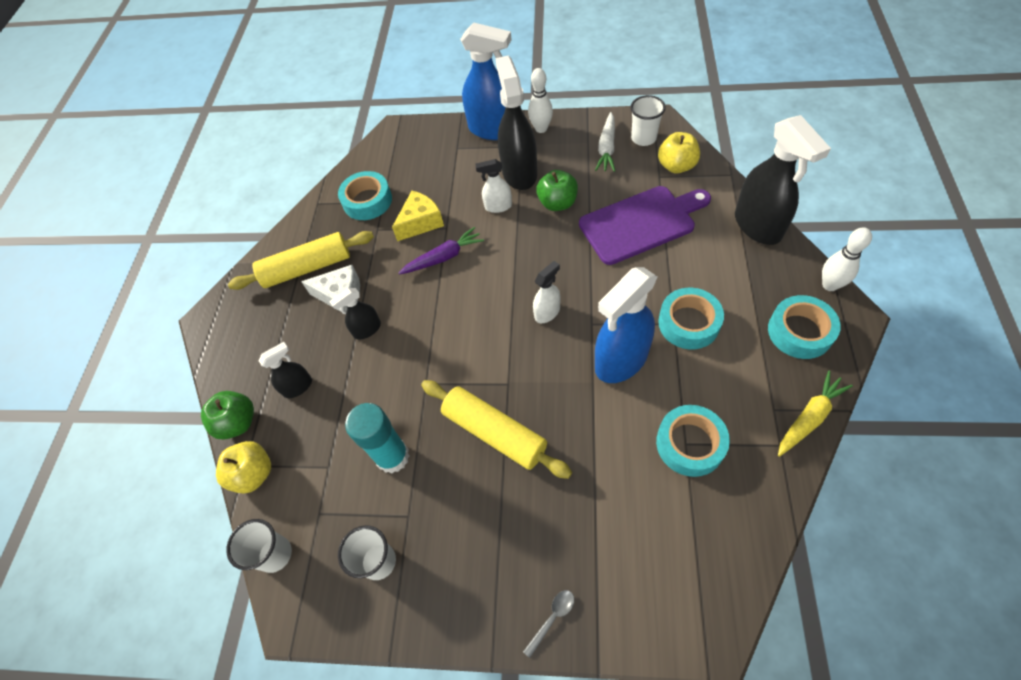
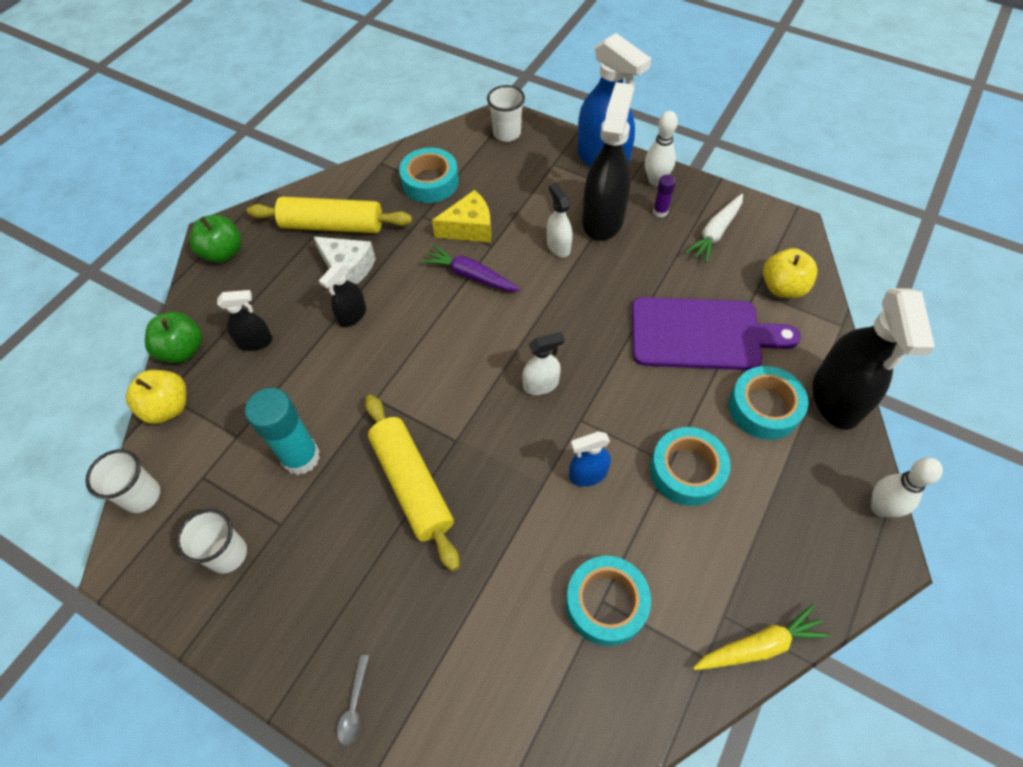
camera: 20 degrees right, 0 degrees up
(367, 329) = (352, 315): black spray bottle -> black spray bottle turned 45 degrees counterclockwise
(444, 257) = (470, 275): purple carrot -> purple carrot turned 150 degrees counterclockwise
(498, 206) = (558, 246): white spray bottle -> white spray bottle turned 45 degrees clockwise
(552, 618) = (354, 705): grey spoon -> grey spoon turned 120 degrees clockwise
(557, 203) = (623, 271): green apple -> green apple (223, 253)
(558, 149) = (660, 211): none -> purple glue stick
(621, 360) = (587, 474): blue spray bottle -> blue spray bottle, size x0.51
(643, 138) = (764, 239): white cup -> white cup (507, 133)
(799, 332) = (809, 543): turquoise tape -> turquoise tape (764, 408)

